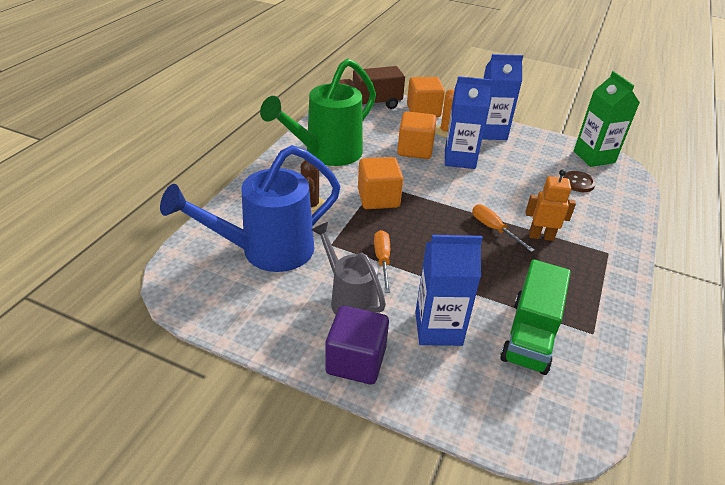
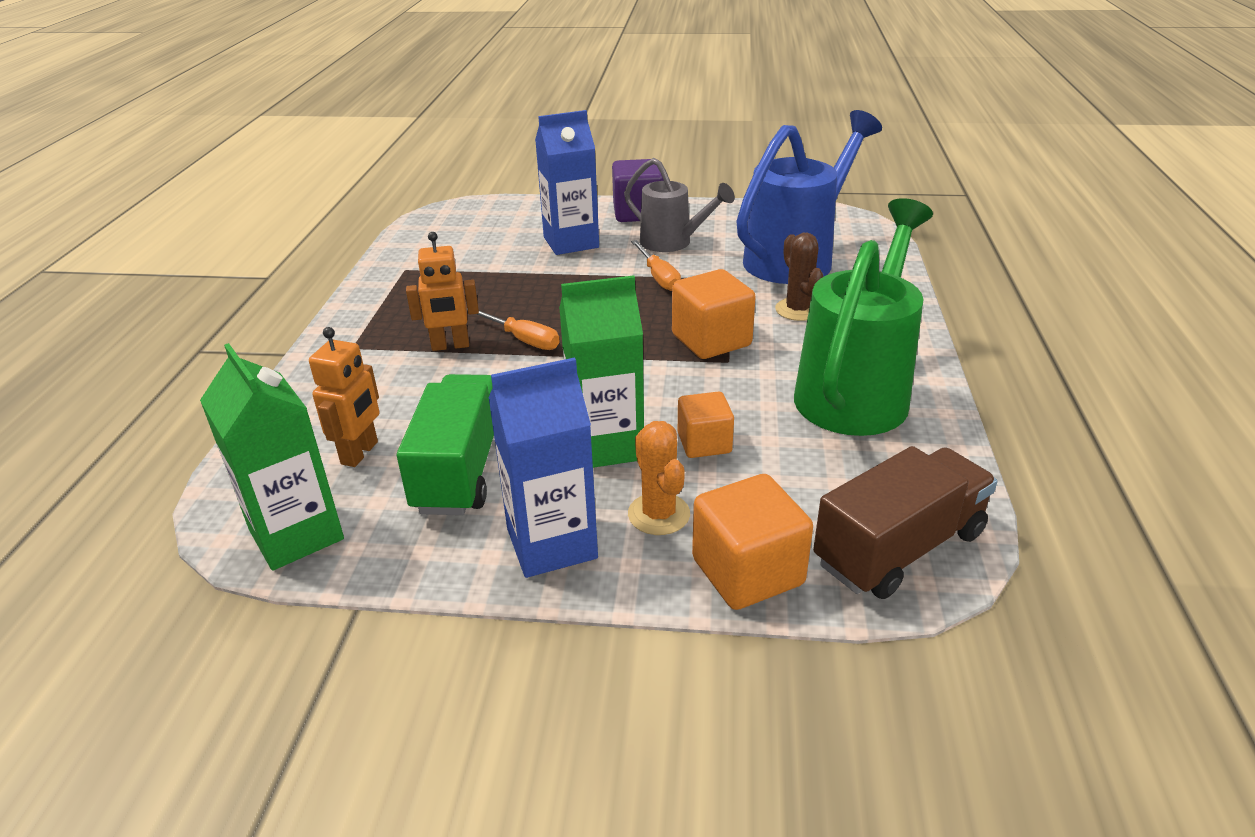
camera: 165 degrees right, 5 degrees down
(415, 150) = (704, 443): orange cube -> orange cube, size x0.64
(459, 159) = (606, 445): blue carton -> green carton
(530, 335) = (475, 255): green truck -> green truck (461, 469)
(578, 183) = (360, 453): brown button -> orange robot

